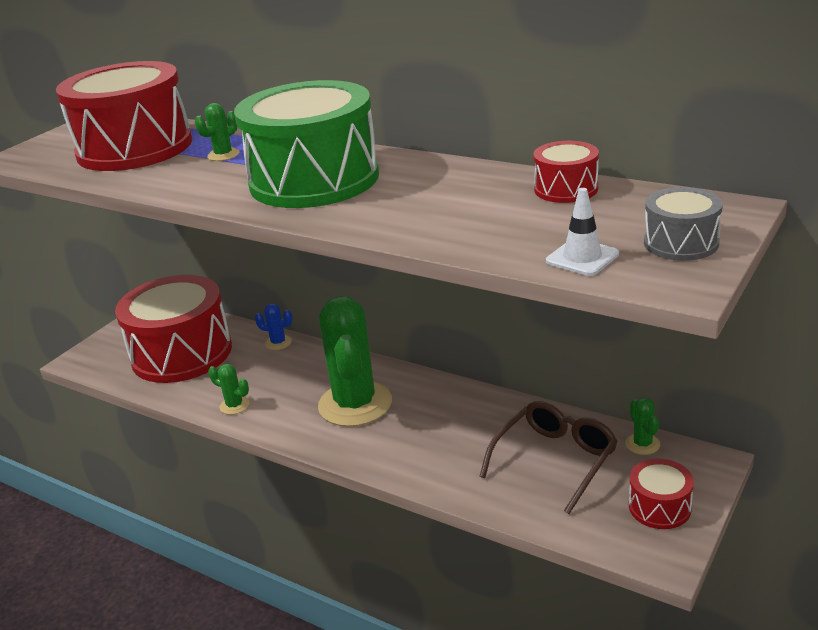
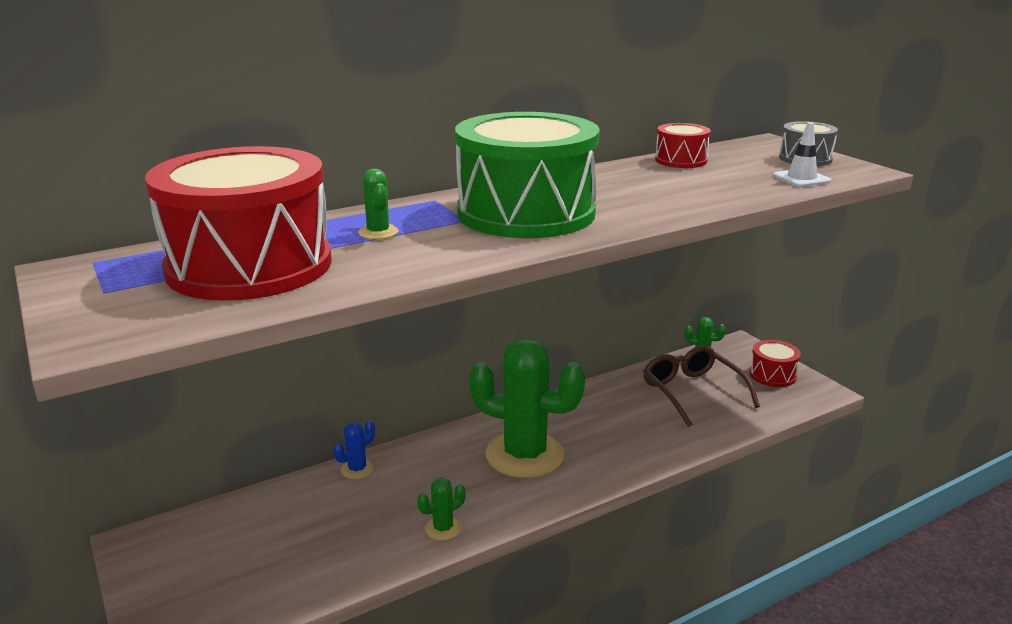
camera: 65 degrees left, 5 degrees down
(181, 353) = (282, 543): red drum -> none

